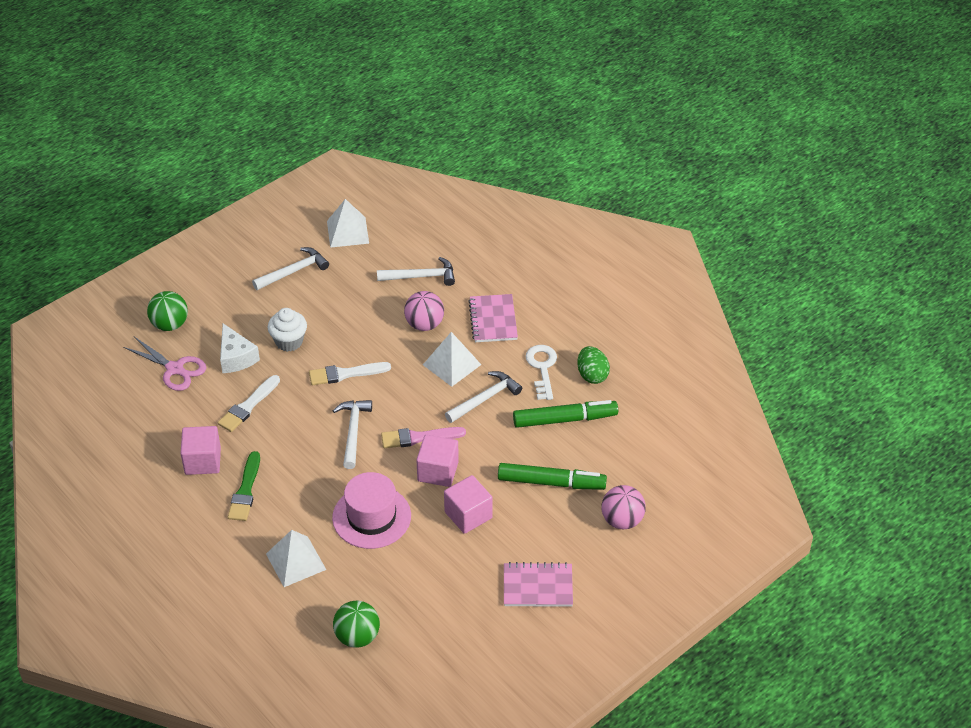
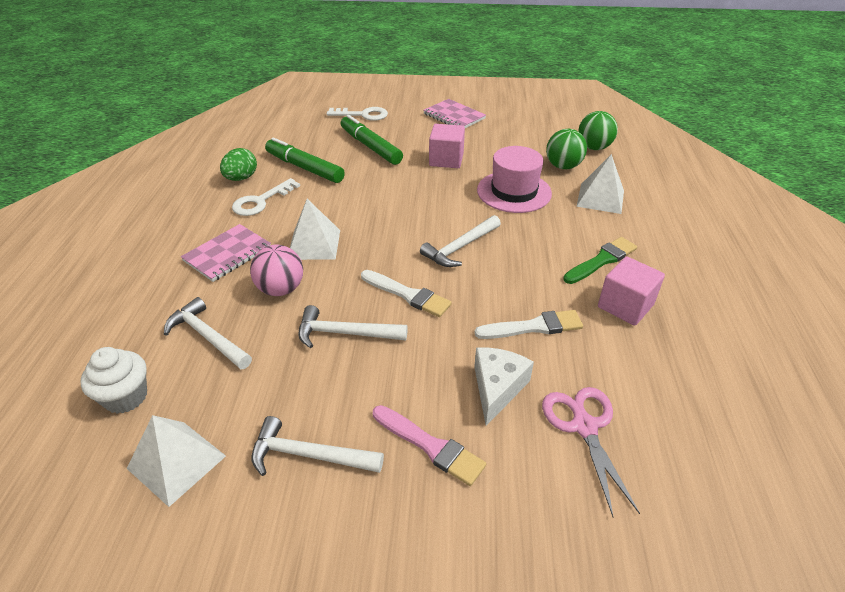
camera: 135 degrees left, 5 degrees down
(170, 324) = (542, 502): green ball -> green ball (563, 166)
(289, 341) = (421, 365): white cupcake -> white cupcake (126, 397)
(418, 438) = (415, 214): pink brush -> pink brush (430, 446)
(438, 471) = (432, 189): pink cube -> none
(485, 399) = (331, 208): white hammer -> white hammer (345, 333)
(622, 520) = (363, 115): pink ball -> white key

